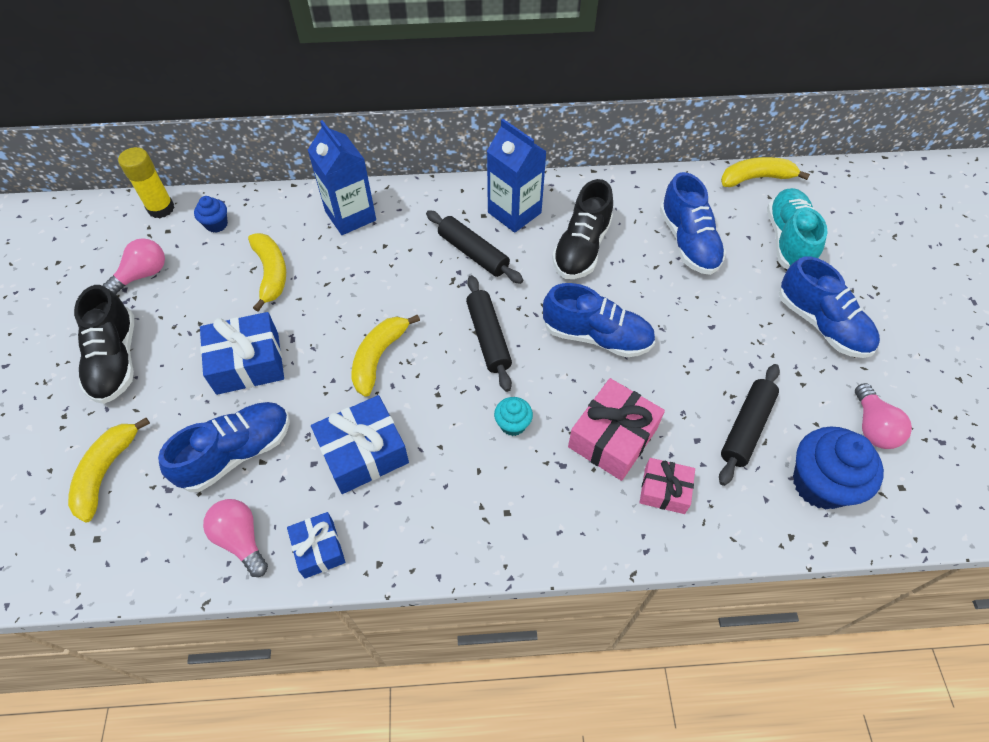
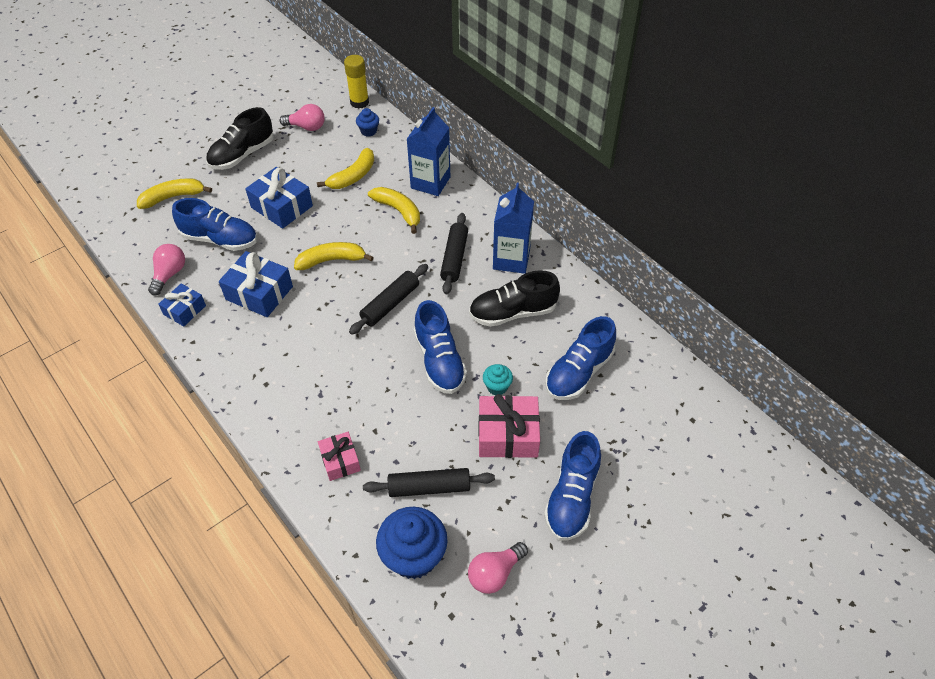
camera: 55 degrees right, 5 degrees down
(513, 424) = (332, 353): turquoise cupcake -> turquoise cupcake (497, 387)
(612, 437) = (361, 411): pink gift -> pink gift (508, 435)
(756, 178) = (694, 386): yellow banana -> yellow banana (398, 211)
(788, 240) = (643, 437): turquoise shoe -> none

